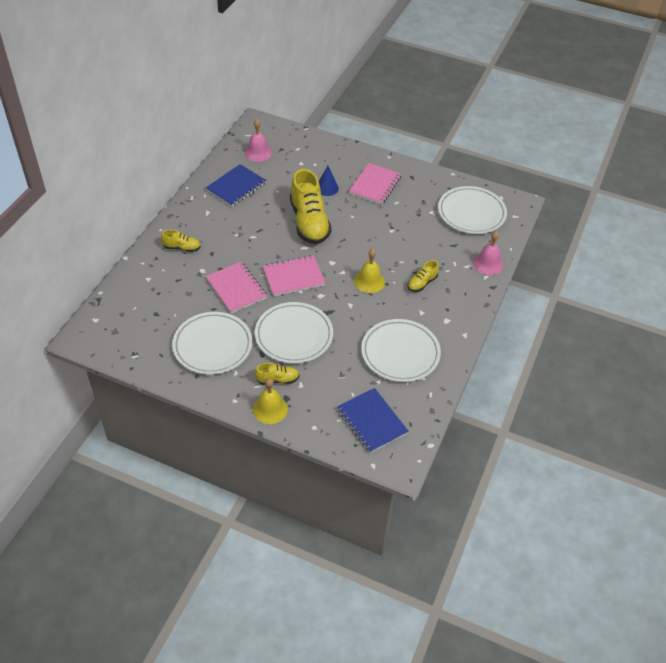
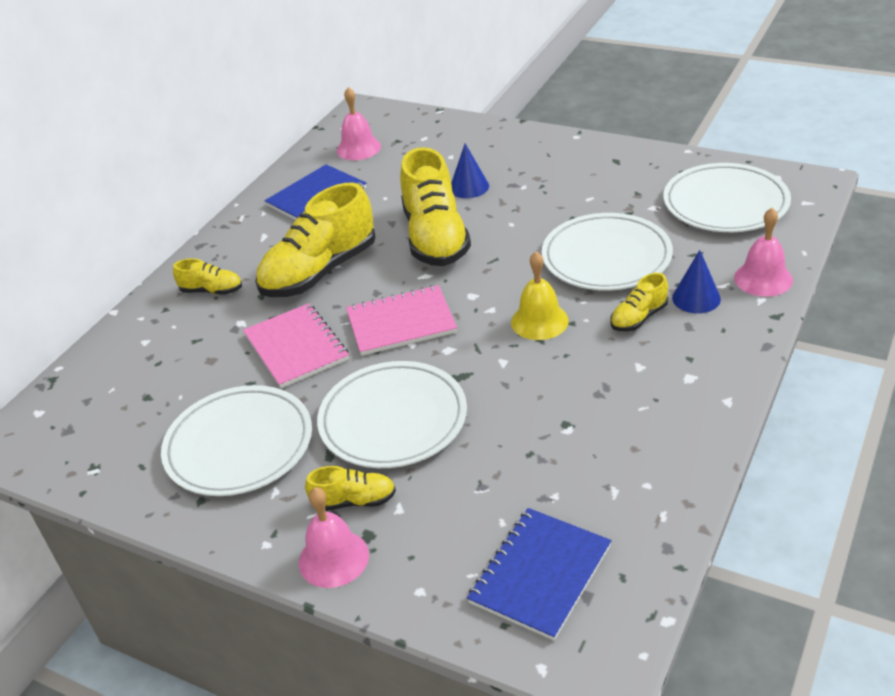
camera: 10 degrees right, 10 degrees down
(244, 240) = (320, 272): none -> yellow shoe
(270, 409) = (333, 558): yellow bell -> pink bell
(372, 421) = (540, 574): blue notebook -> blue notebook turned 60 degrees clockwise
(375, 185) = (552, 177): pink notebook -> none
(400, 353) = (599, 440): white plate -> white plate (606, 257)
(452, 273) = (696, 298): none -> blue cone

